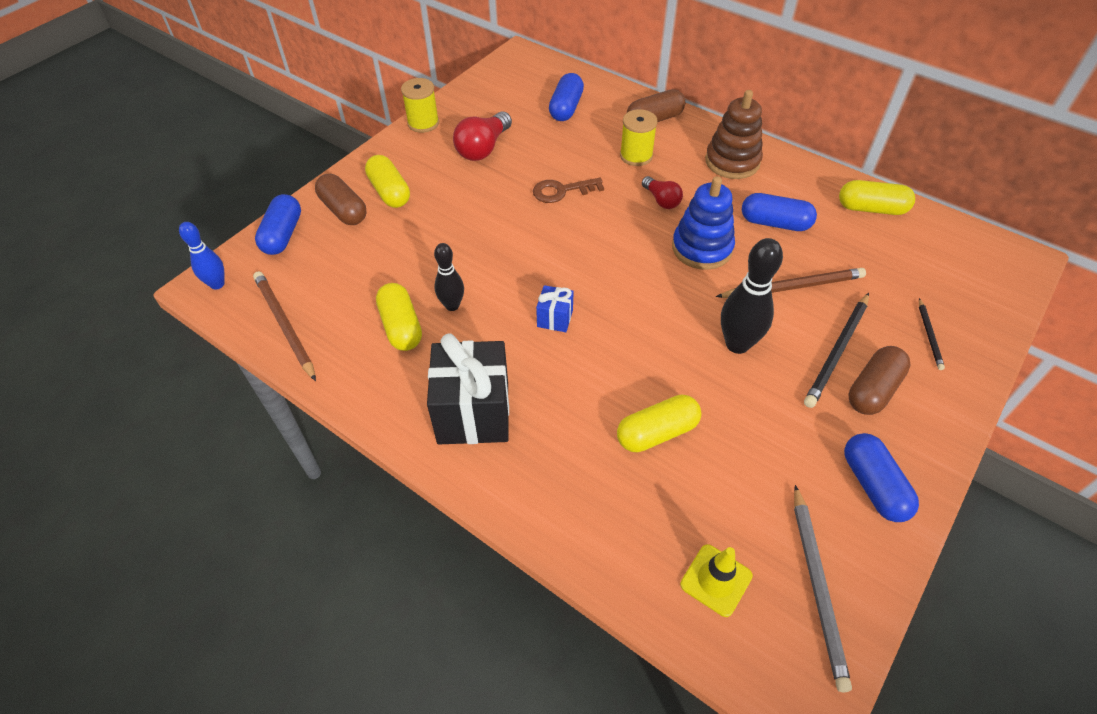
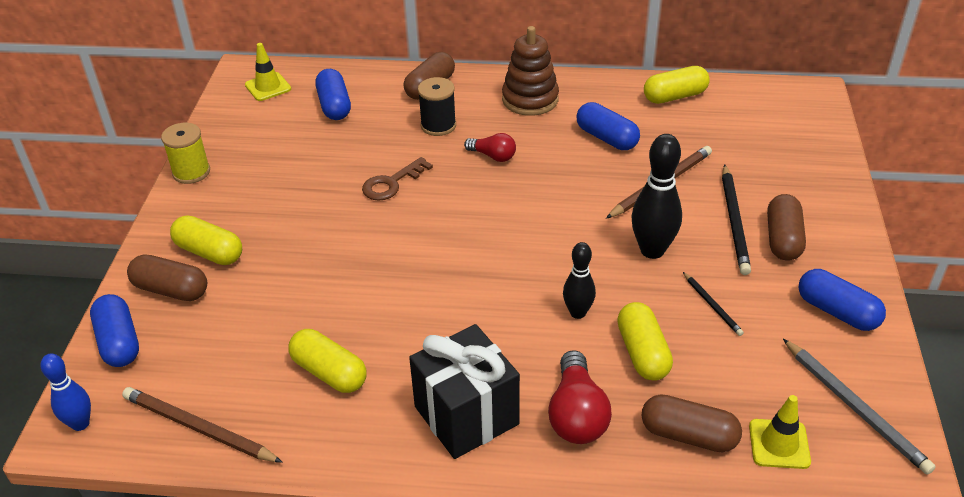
camera: 30 degrees left, 10 degrees down
(452, 305) = (366, 330): black bowling pin -> black bowling pin (577, 313)
(483, 148) = (278, 173): red light bulb -> red light bulb (576, 414)
(527, 74) = (268, 87): none -> yellow traffic cone
(555, 318) = (476, 298): blue gift -> none
(636, 156) = (438, 125): yellow spool -> black spool
(640, 527) = (688, 435): none -> brown capsule
(657, 433) = (643, 353): yellow capsule -> yellow capsule turned 45 degrees counterclockwise
(702, 248) = (561, 183): blue stacking toy -> none
(775, 223) = (606, 138): blue capsule -> blue capsule turned 60 degrees clockwise
(929, 335) = (792, 179): black pencil -> black pencil (712, 305)

